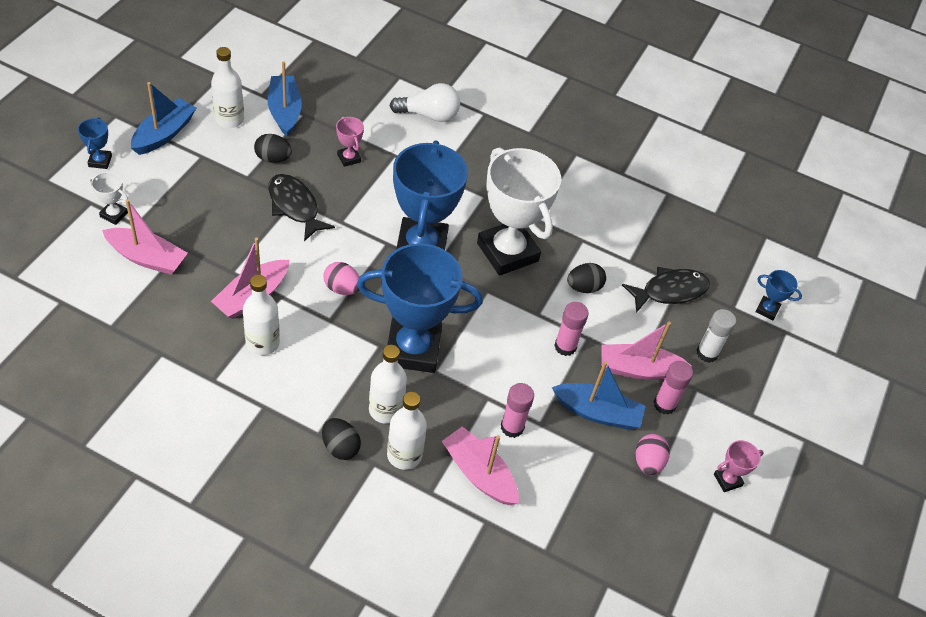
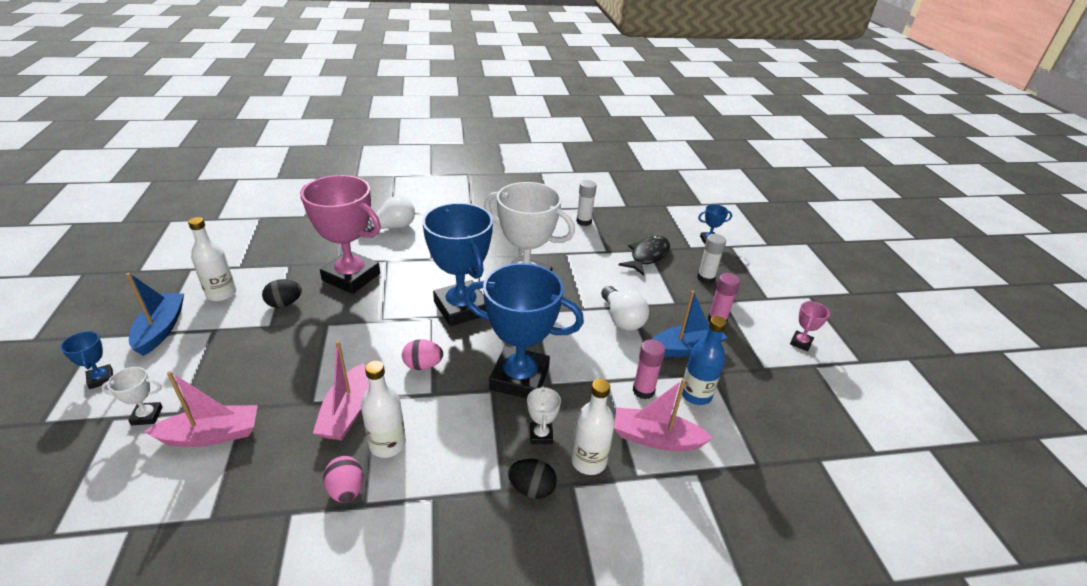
camera: 30 degrees left, 15 degrees down
(284, 111) = (270, 269): blue boat -> none
(294, 206) = (331, 328): black fish -> none
(349, 158) = (351, 277): pink trophy -> pink trophy, size x2.42
(385, 410) = (541, 435): white bottle -> white trophy
(413, 349) = (519, 378): blue trophy -> blue trophy turned 45 degrees clockwise
(557, 460) = (696, 394): none -> blue bottle
(565, 346) = (622, 319): pink glue stick -> white light bulb
(584, 287) = (595, 278): black egg -> none
(638, 369) = (679, 308): pink boat -> none
(642, 209) = (584, 221): none -> white glue stick
(648, 462) = (748, 360): pink egg -> pink egg (346, 490)

